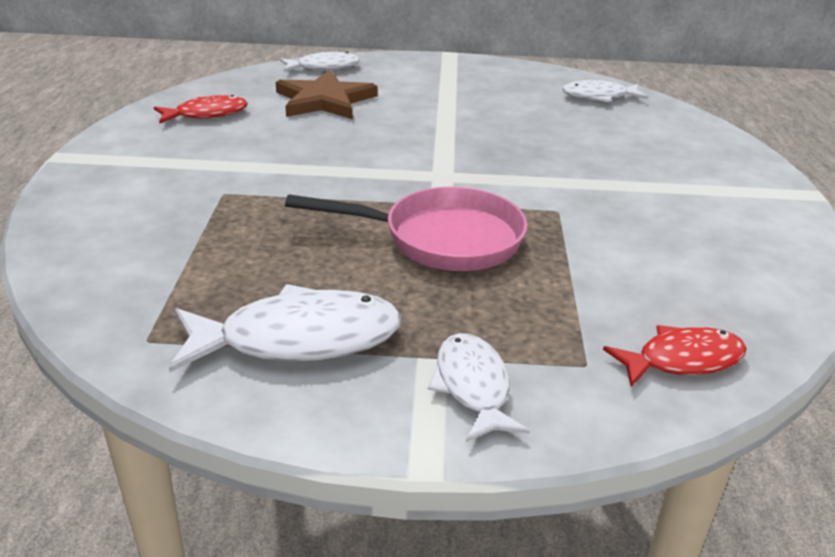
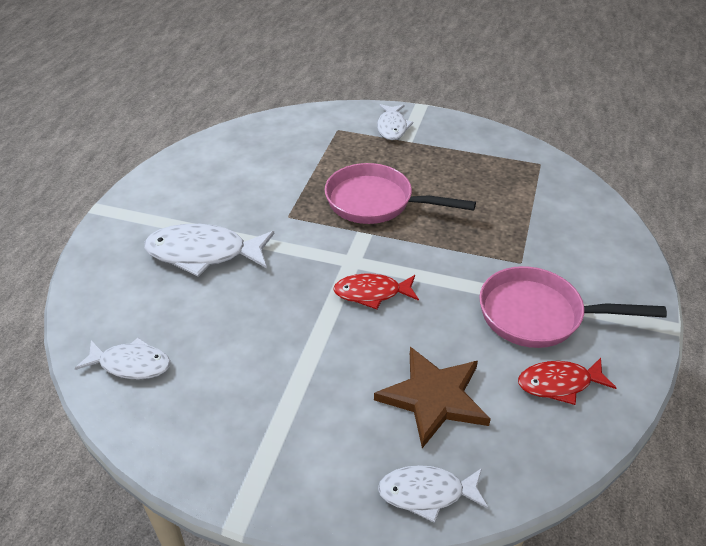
camera: 165 degrees left, 10 degrees up
(213, 152) = (538, 315): none -> pink pan
(298, 339) = (466, 155): white fish -> white fish (203, 253)
(682, 360) = (293, 126): red fish -> red fish (372, 293)

